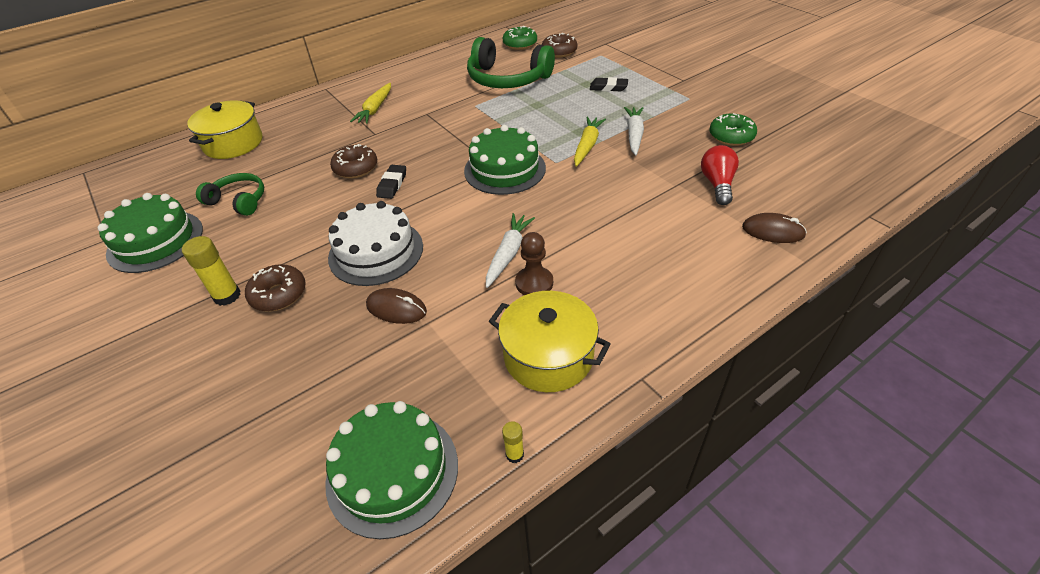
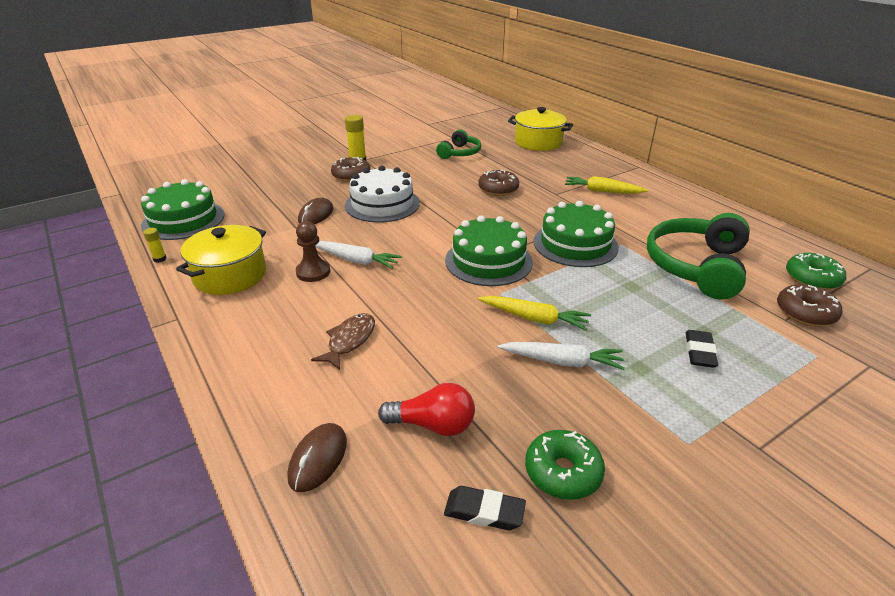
camera: 90 degrees right, 10 degrees down
(155, 241) = (421, 136): green cake -> green cake (575, 244)
(392, 184) = (471, 206): black eraser -> black eraser (484, 511)
(641, 237) = (349, 341): none -> brown fish

